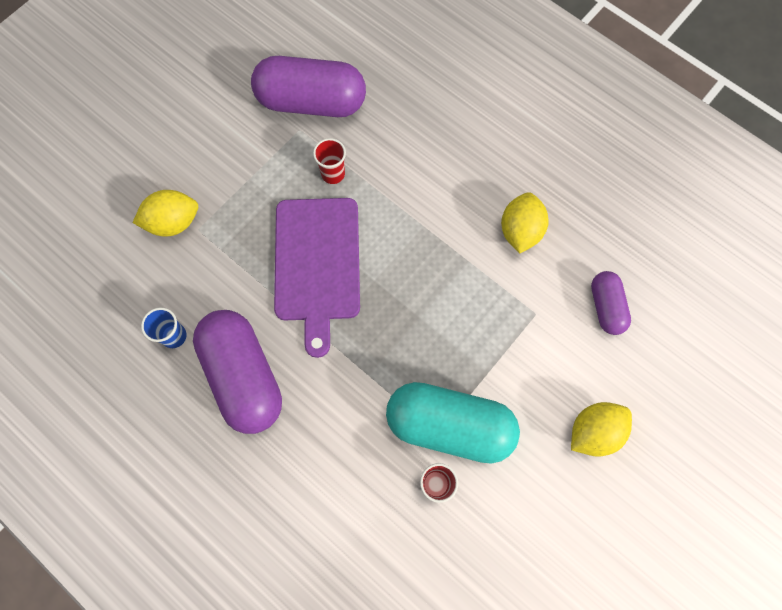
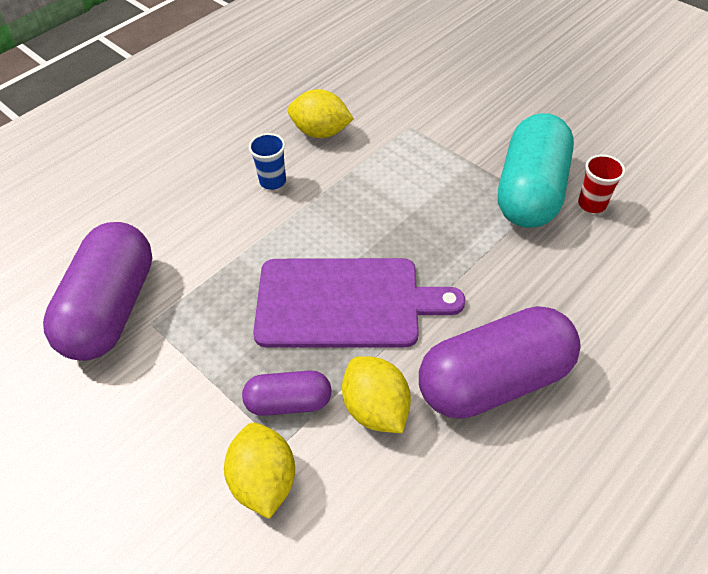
camera: 85 degrees left, 20 degrees down
(174, 336) = (442, 470): blue cup -> blue cup (273, 181)
(333, 174) = (223, 286): red cup -> none
(593, 431) = (522, 98): yellow lemon -> yellow lemon (376, 408)
(606, 307) = (403, 83): purple capsule -> purple capsule (289, 402)

